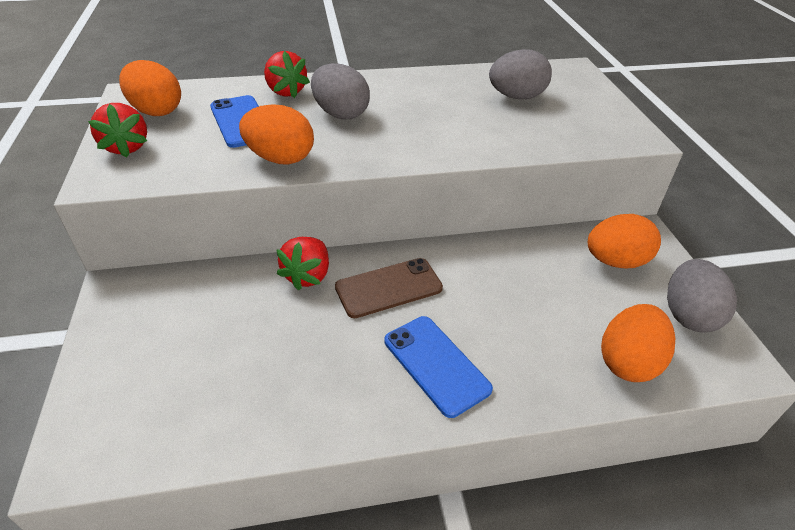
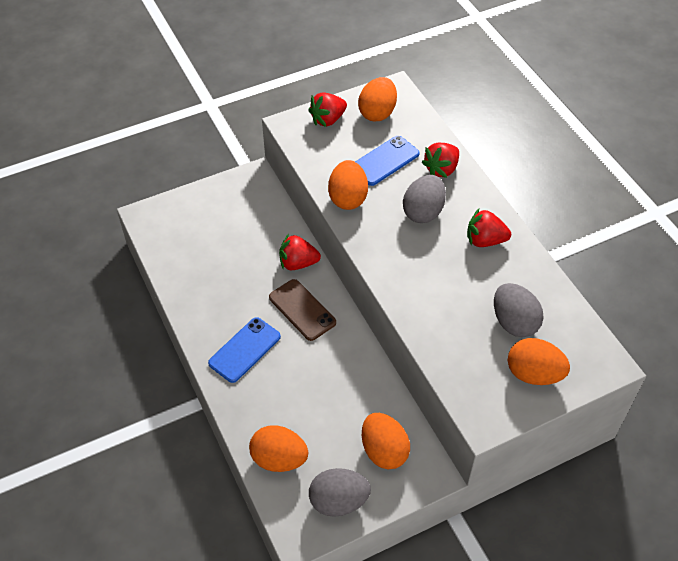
camera: 75 degrees right, 10 degrees up
(403, 89) = (485, 240): none -> red strawberry
(582, 101) = (533, 374): none -> orange egg

